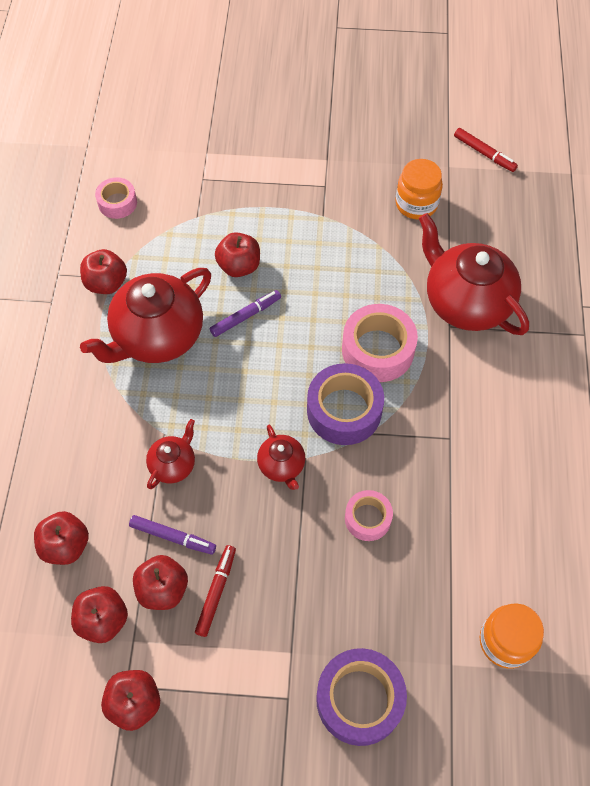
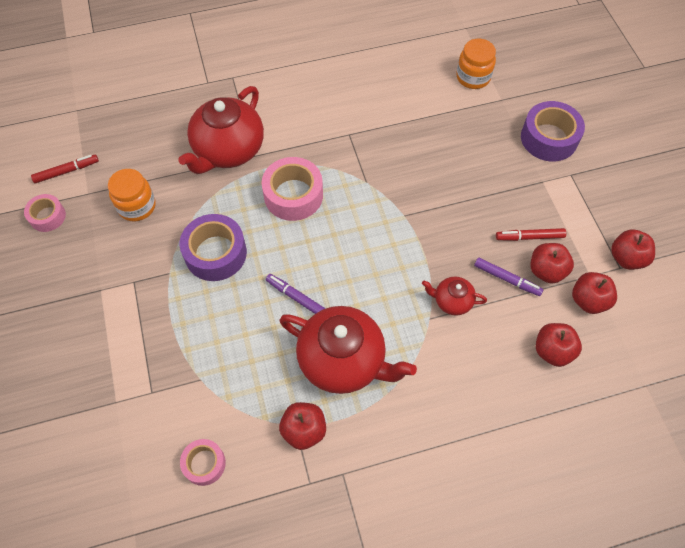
camera: 110 degrees left, 0 degrees up
(173, 537) = (507, 279): purple marker -> purple marker turned 120 degrees clockwise
(239, 266) = (246, 321): red apple -> none
(282, 465) = (417, 228): red teapot -> none
(344, 410) = (355, 202): purple tape -> purple tape (215, 253)
(367, 518) = (431, 165): pink tape -> pink tape (47, 216)
(484, 153) = (66, 171): red marker -> red marker turned 45 degrees clockwise

